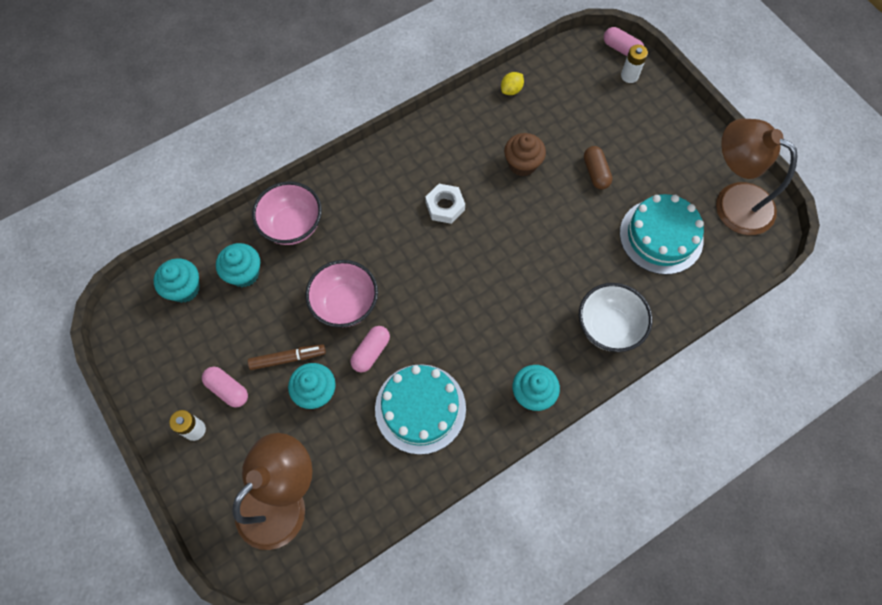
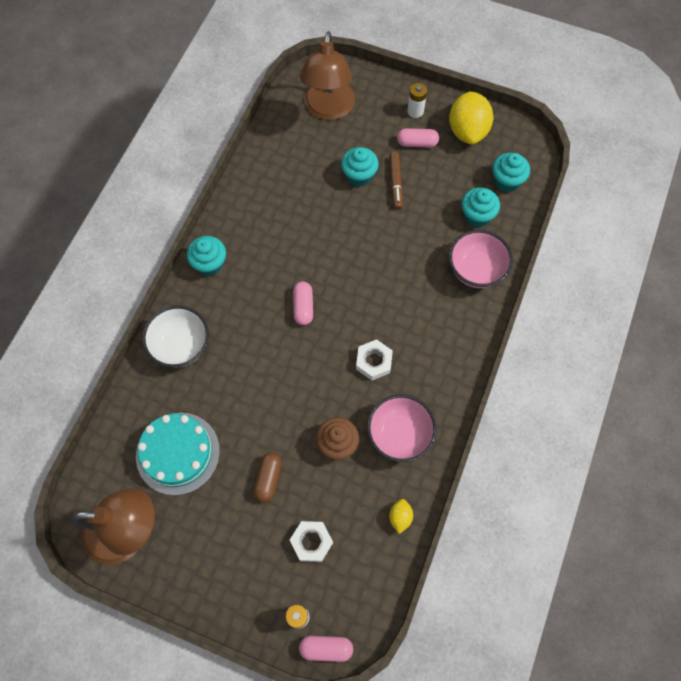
camera: 145 degrees right, 0 degrees up
(166, 368) = (467, 131): none -> yellow lemon
(288, 358) = (395, 183): brown marker -> brown marker turned 45 degrees counterclockwise
(345, 304) = (387, 240): pink bowl -> pink bowl (399, 435)
(371, 352) = (343, 221): pink capsule -> pink capsule (303, 307)
(420, 408) = (282, 208): turquoise cake -> none
(589, 113) = (311, 542): none -> white nut
(595, 172) = (268, 479): brown capsule -> brown capsule turned 60 degrees clockwise

